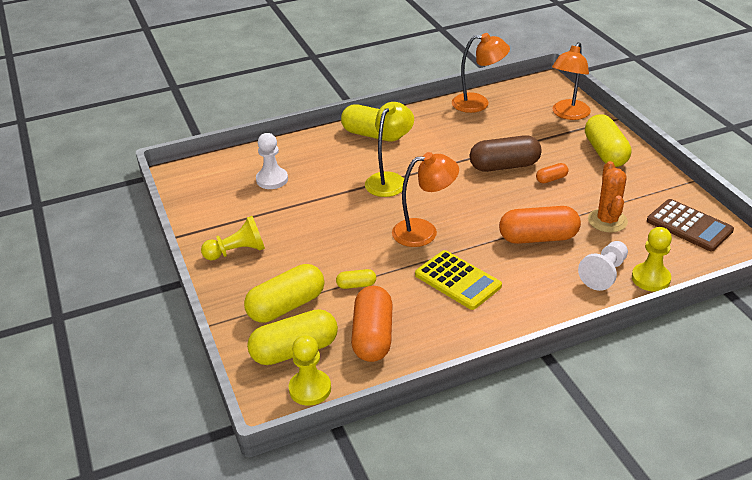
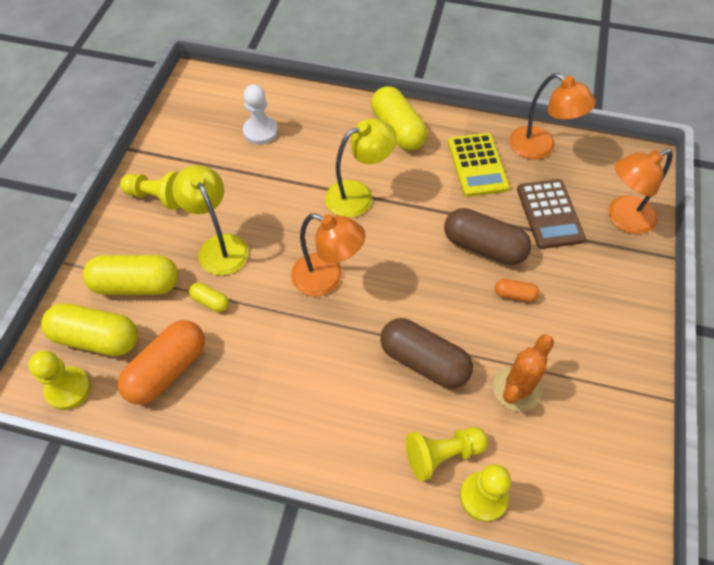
camera: 35 degrees right, 20 degrees up
(323, 254) = (219, 246): none -> yellow lamp
(458, 280) = (298, 359): yellow calculator -> yellow calculator (477, 165)
(538, 238) = (424, 361): orange capsule -> brown capsule
(604, 274) = (442, 454): white pawn -> yellow pawn
(605, 153) = (610, 296): yellow capsule -> none
(689, 226) = (600, 459): brown calculator -> brown calculator (549, 214)

